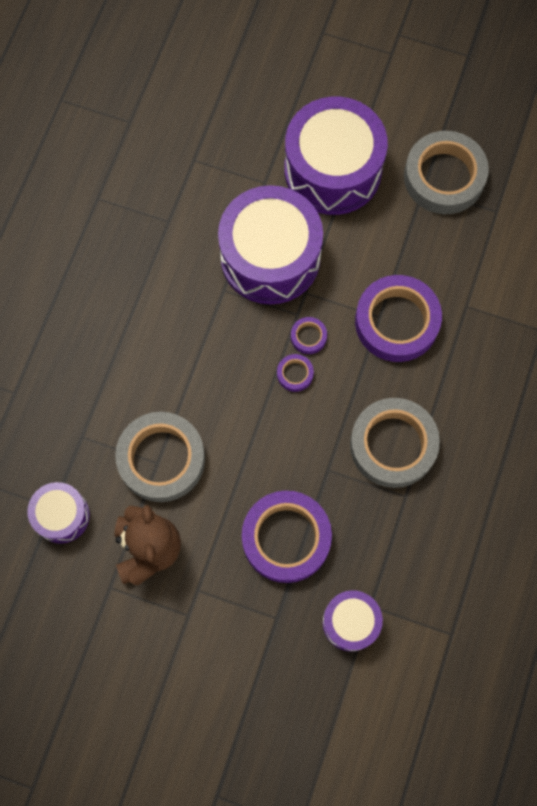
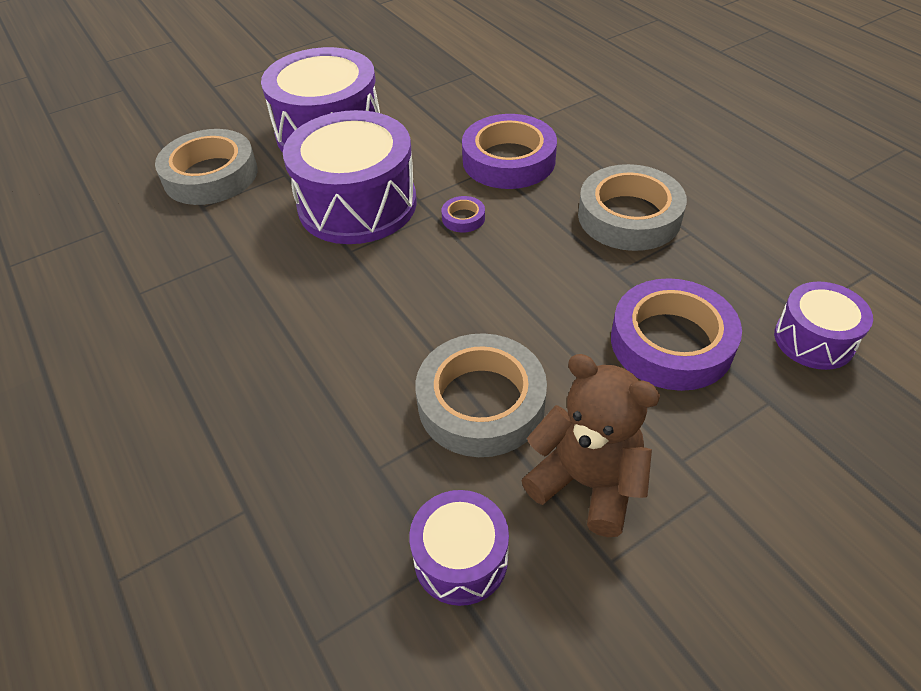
camera: 50 degrees left, 25 degrees down
(295, 374) = (491, 245): purple tape -> none
(444, 177) = (413, 83): grey tape -> grey tape (211, 175)

